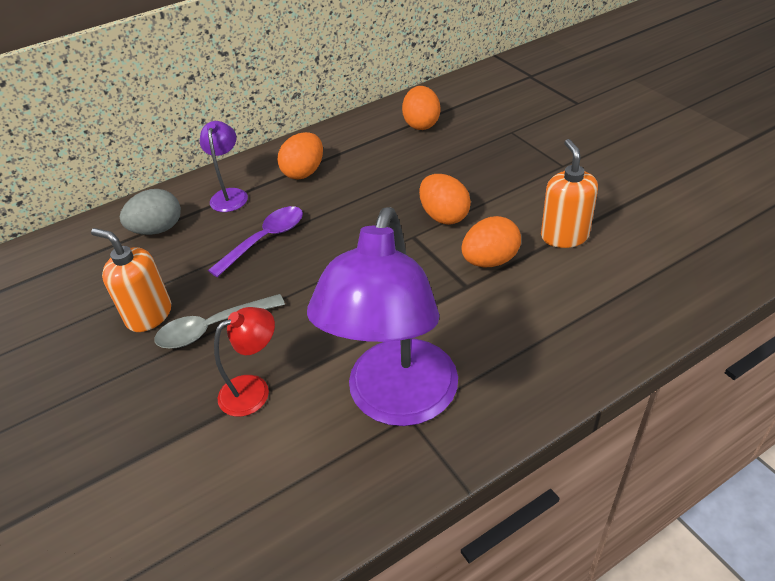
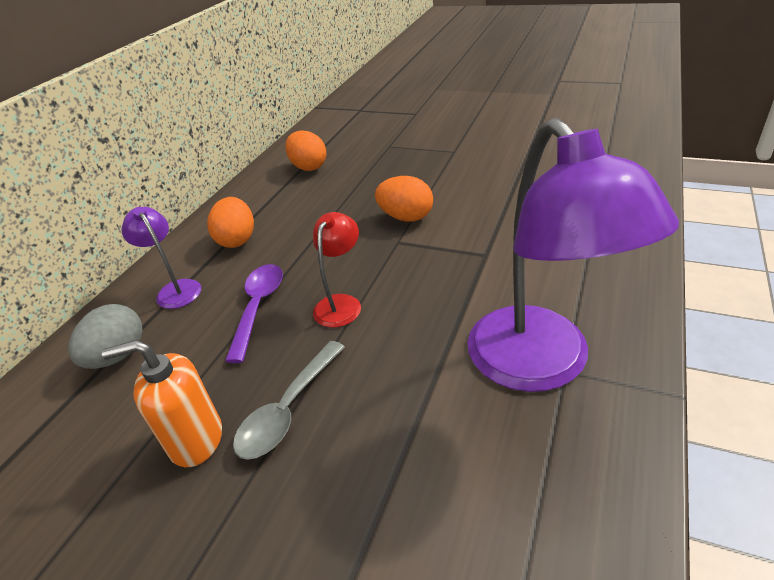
camera: 35 degrees left, 5 degrees down
(254, 390) = (399, 438): red lamp -> red lamp (341, 303)
(490, 261) = (481, 229): orange egg -> none
(564, 236) = (512, 190): orange soap dispenser -> none

